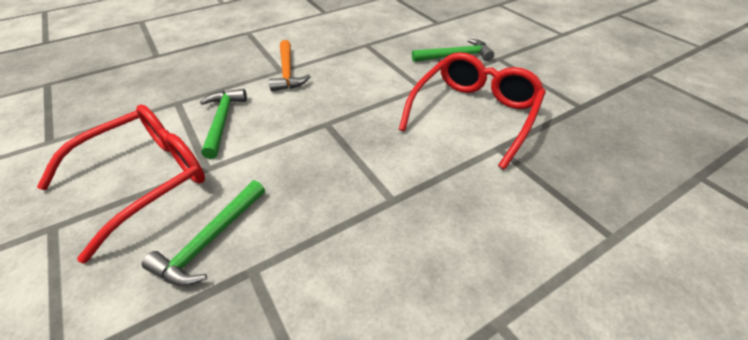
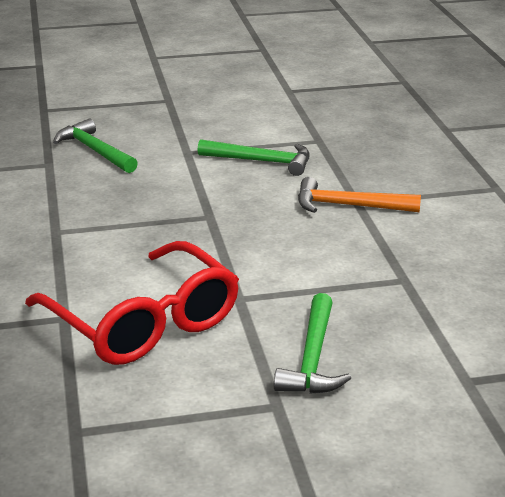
camera: 110 degrees right, 15 degrees down
(144, 180) = (195, 128): red glasses -> none

